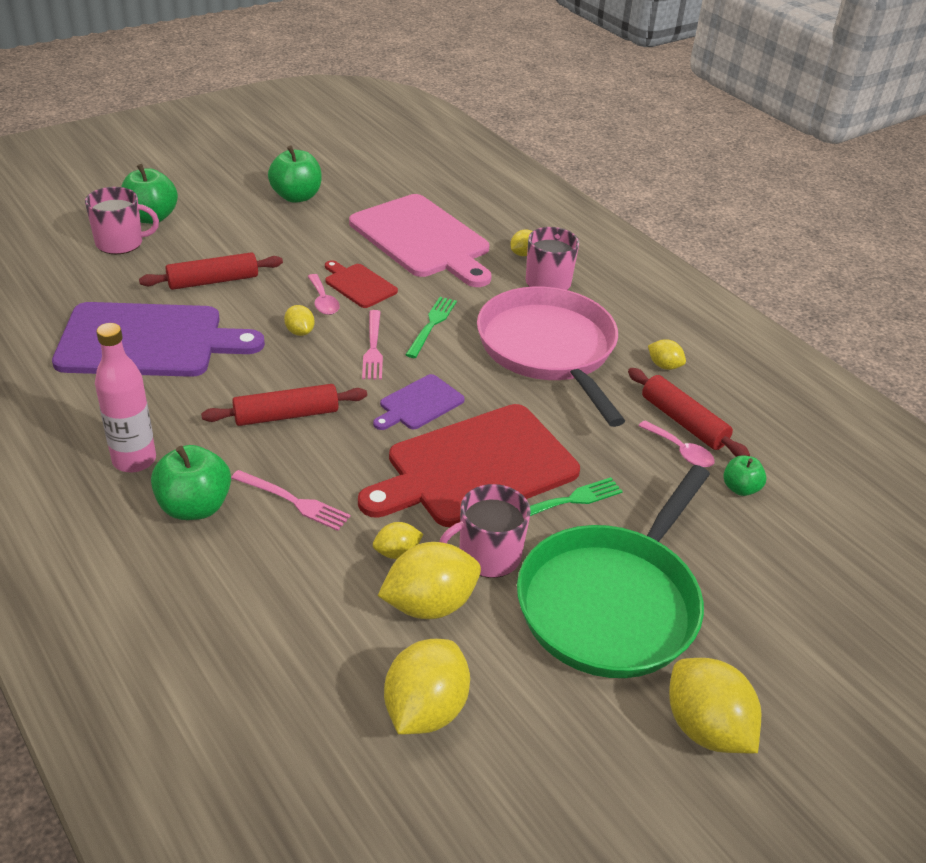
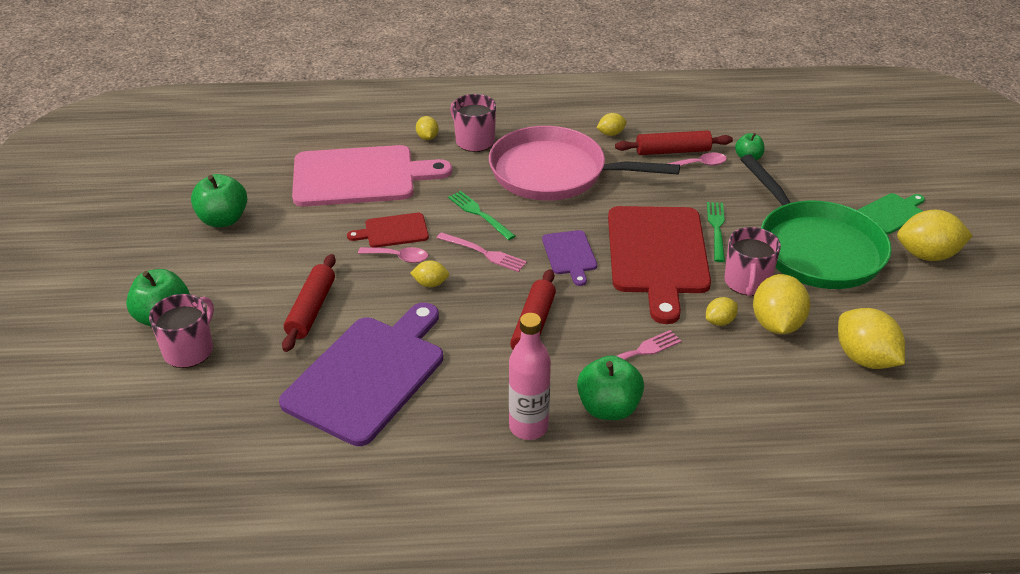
camera: 55 degrees left, 0 degrees up
(397, 552) = (720, 321): yellow lemon -> yellow lemon turned 45 degrees clockwise
(766, 664) = (891, 213): none -> green cutting board

